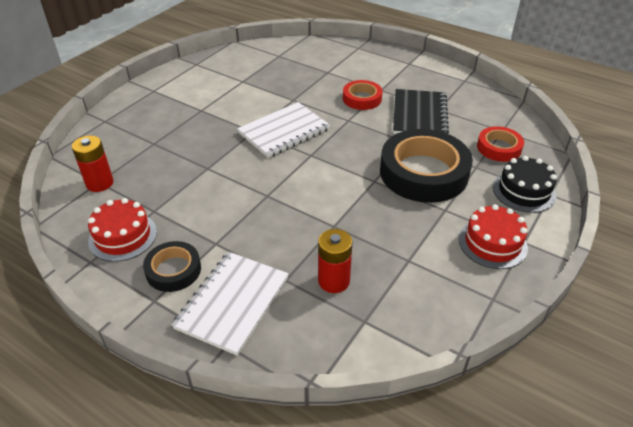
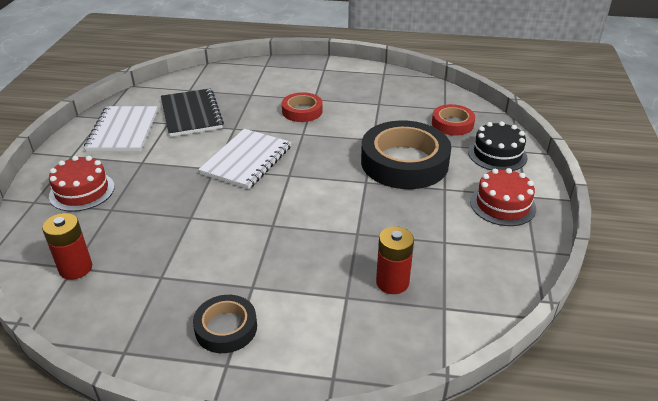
camera: 25 degrees left, 5 degrees down
(123, 236) = (144, 314): red cake -> red cake (82, 191)
(233, 303) = (311, 337): white notebook -> white notebook (123, 131)
(419, 115) = (365, 113): black notebook -> black notebook (191, 114)

